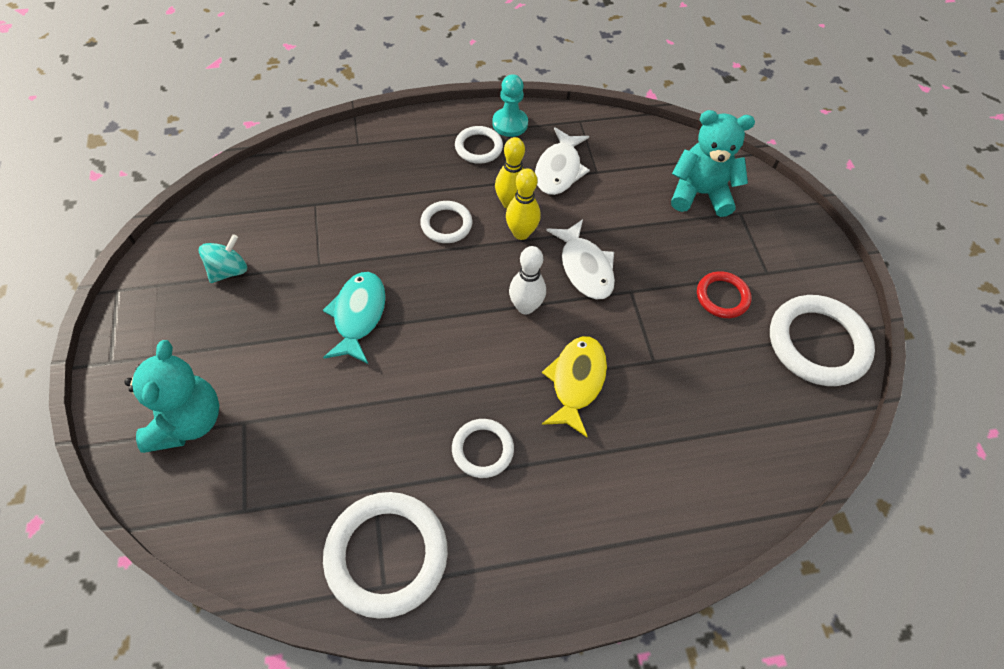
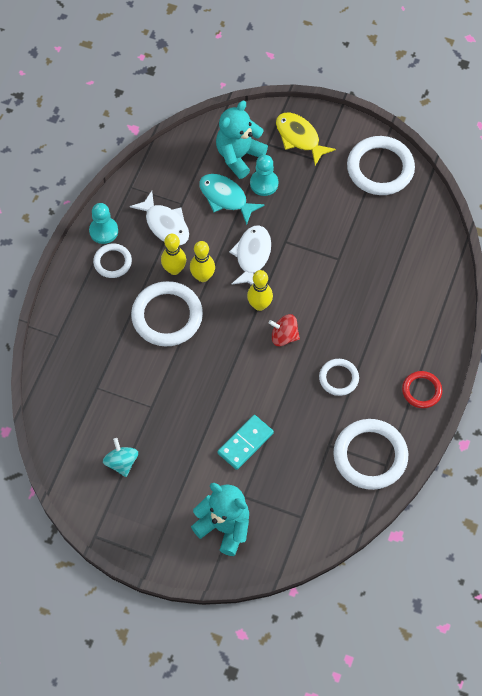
camera: 55 degrees left, 5 degrees up
(322, 386) = (245, 443): none -> turquoise domino
(358, 315) = (206, 401): turquoise fish -> turquoise fish (225, 198)
(446, 224) = (167, 316): white ring -> white ring, size x1.82
(501, 354) = (284, 336): none -> red spinning top
(525, 307) = (259, 305): white bowling pin -> yellow bowling pin
(576, 382) = (326, 307): yellow fish -> yellow fish (299, 138)
(585, 267) = (252, 256): white fish -> white fish turned 90 degrees counterclockwise
(687, 233) = (264, 183): none -> turquoise pawn
(722, 297) = (320, 195): red ring -> red ring (421, 391)

